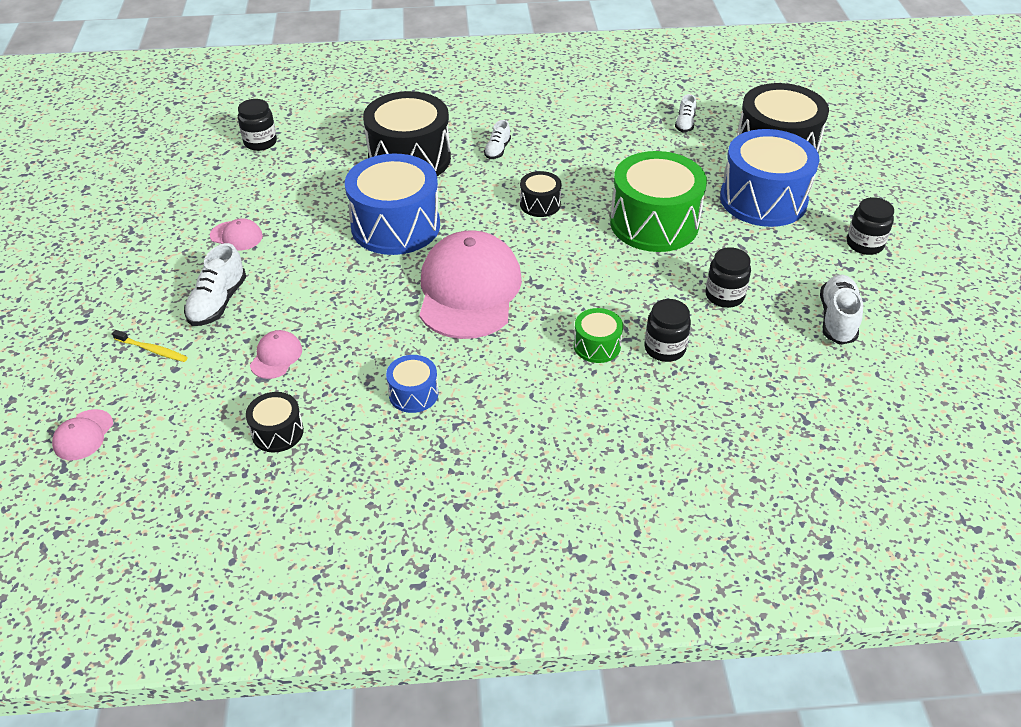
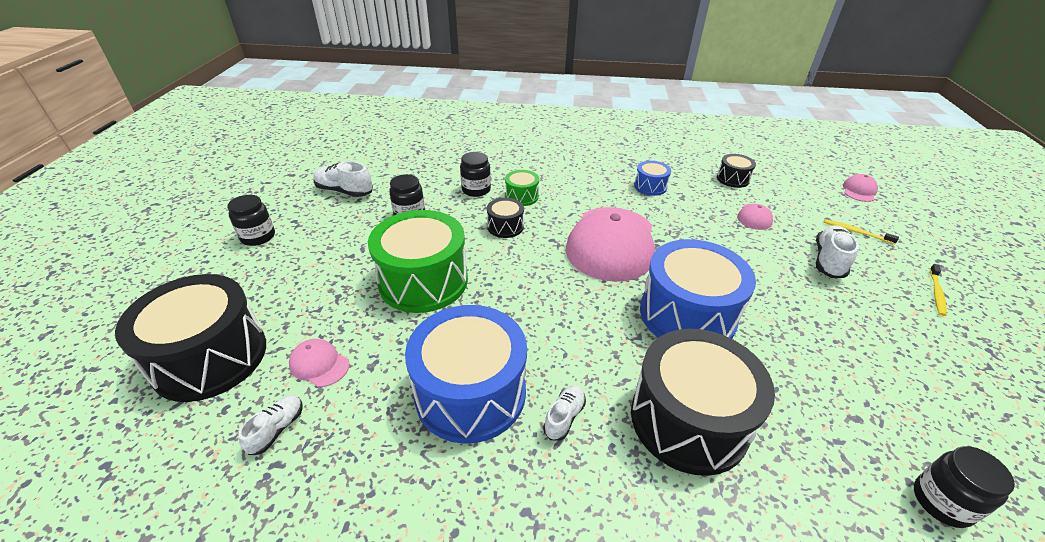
camera: 170 degrees left, 5 degrees down
(127, 279) = (936, 293): none -> yellow toothbrush
(236, 236) = (859, 326): pink cap -> pink cap (319, 364)
(540, 204) = (529, 319): black drum -> black drum (505, 227)
(763, 199) = (296, 291): blue drum -> blue drum (470, 393)
(837, 319) = (344, 191): white shoe -> white shoe turned 90 degrees clockwise

